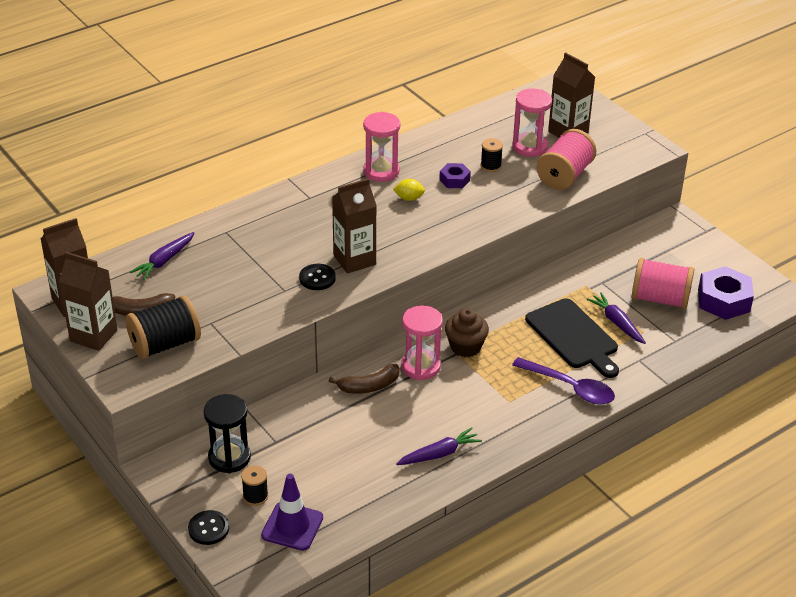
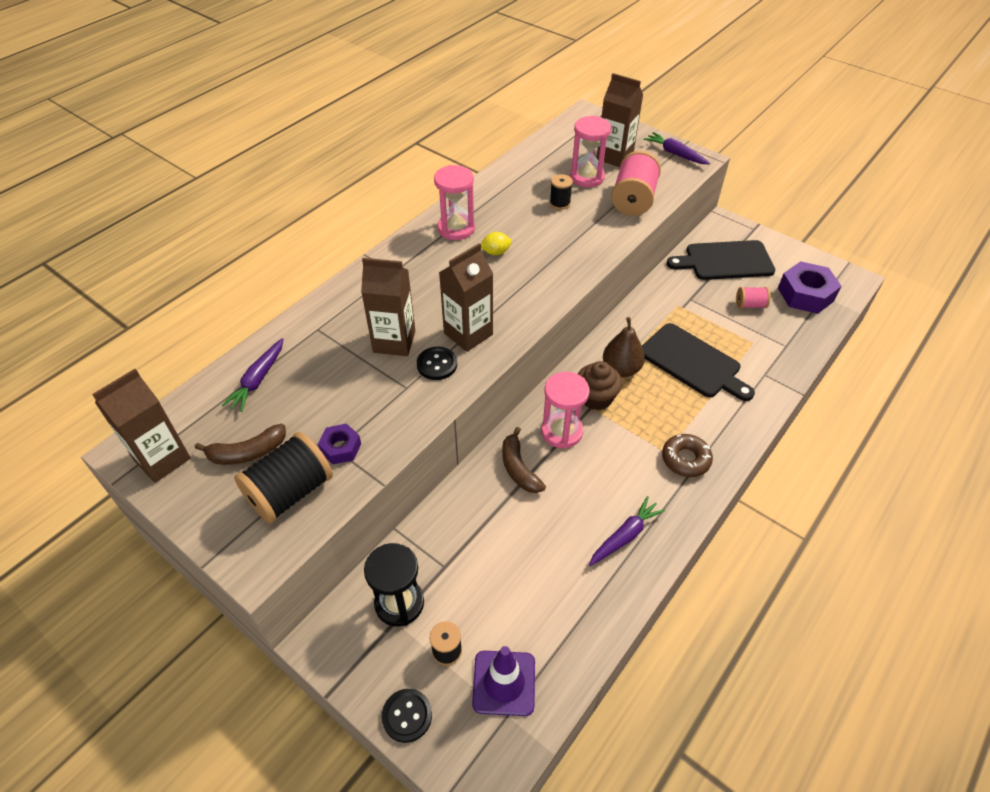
camera: 15 degrees left, 10 degrees up
(93, 335) = (198, 501): brown carton -> brown carton (394, 341)
(369, 386) = (518, 468): brown banana -> brown banana turned 105 degrees clockwise
(454, 180) = (532, 224): purple nut -> purple nut (341, 448)
(501, 328) = (621, 369): none -> brown pear
(524, 410) = (685, 459): none -> brown donut
(570, 387) = (716, 421): purple spoon -> none
(617, 323) = (724, 339): purple carrot -> purple carrot (675, 154)
(658, 255) = (725, 261): none -> black cutting board
(660, 299) = (750, 305): pink spool -> pink spool, size x0.52

